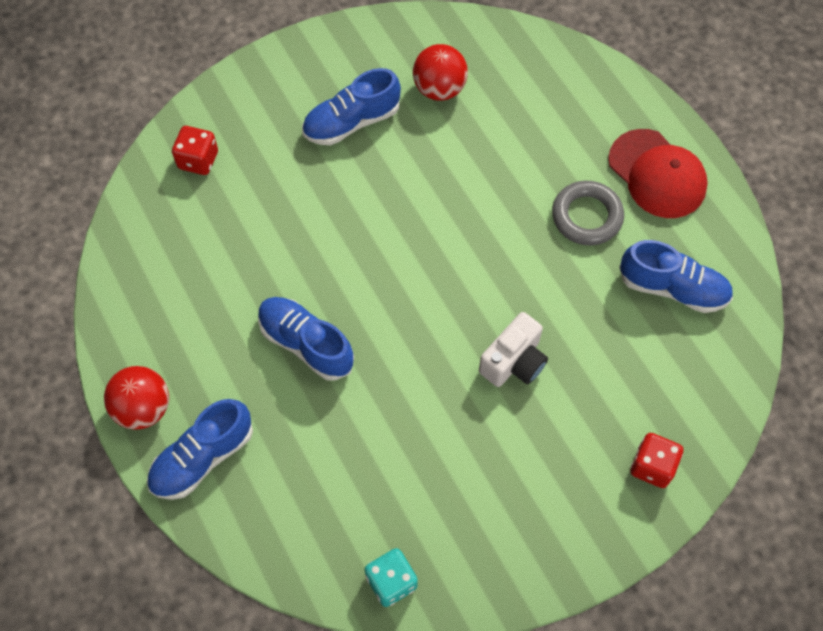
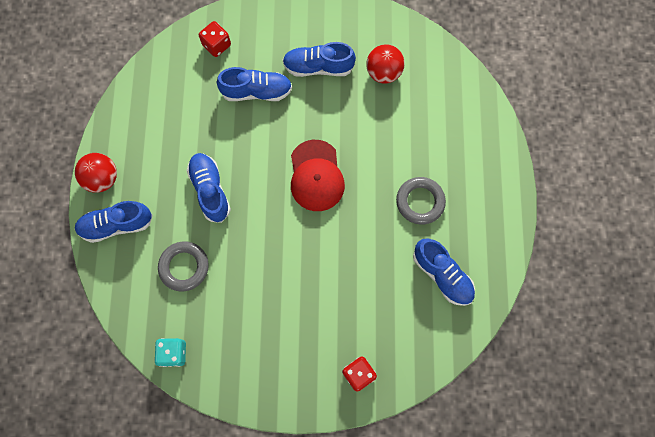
camera: 30 degrees right, 10 degrees up
(289, 190) = (257, 91): none -> blue shoe
(333, 461) = (184, 267): none -> grey ring
(514, 362) = (319, 267): white camera -> none
(657, 174) = (481, 198): red cap -> red cap (316, 176)

